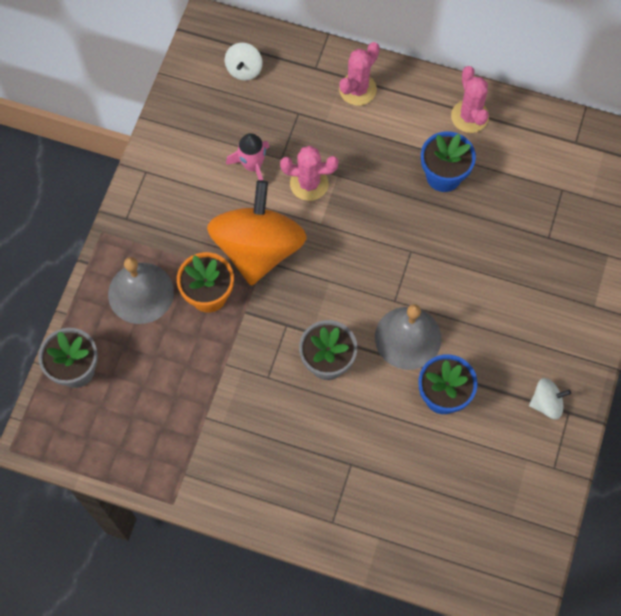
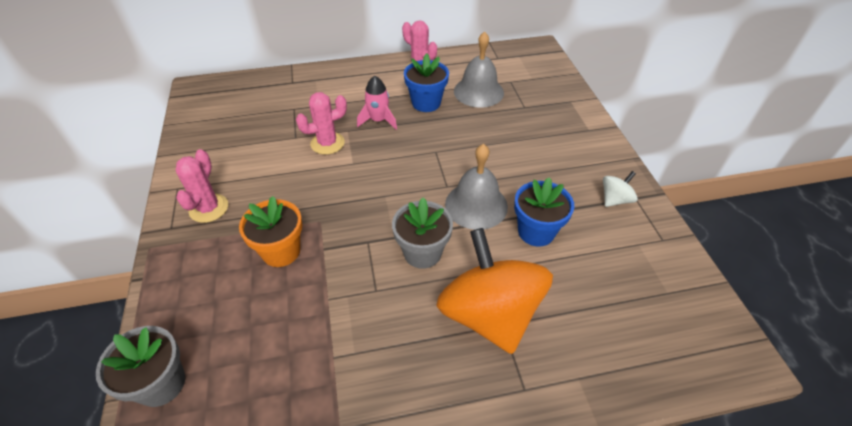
camera: 30 degrees left, 20 degrees down
(141, 293) = (210, 279): grey bell -> grey bell (478, 91)
(244, 69) = (236, 100): white spinning top -> none
(252, 166) = (273, 150): pink rocket -> pink rocket (378, 120)
(258, 248) = (309, 199): orange spinning top -> orange spinning top (489, 314)
(357, 89) = (331, 82): pink cactus -> pink cactus (209, 208)

